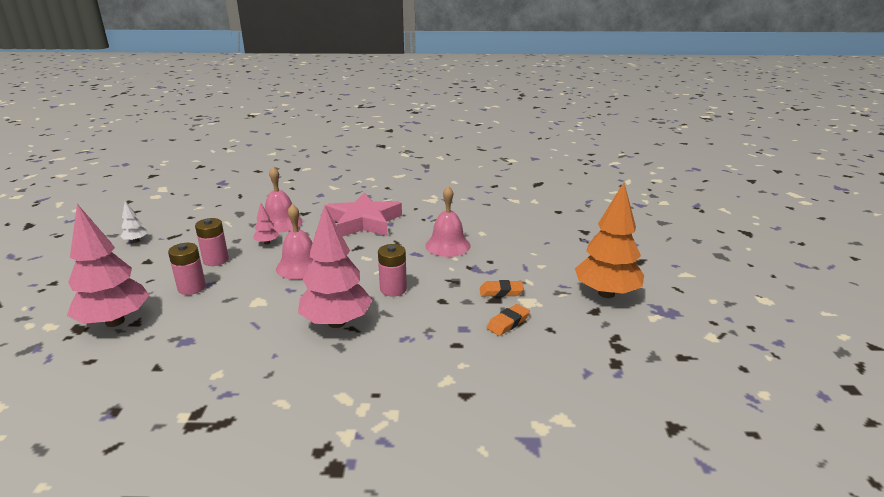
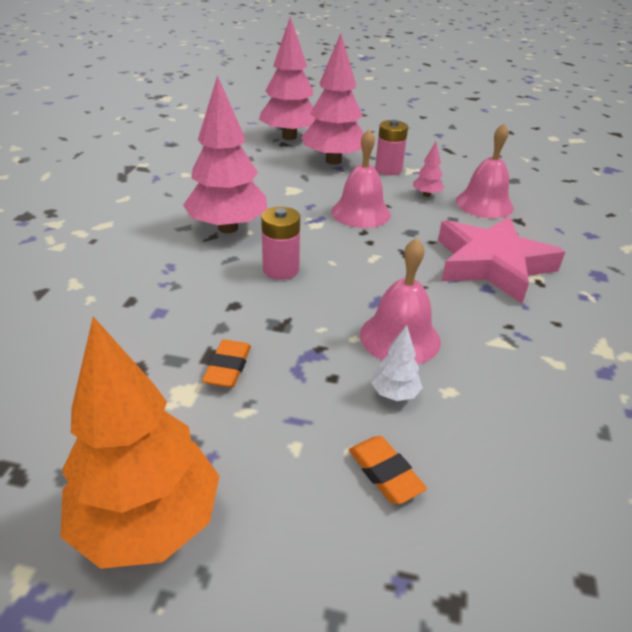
camera: 100 degrees right, 10 degrees up
(136, 241) = (437, 135): white tree -> white tree (394, 393)
(192, 288) = (333, 161): pink battery -> pink tree
(508, 323) = (143, 355): orange eraser -> orange eraser (385, 473)

